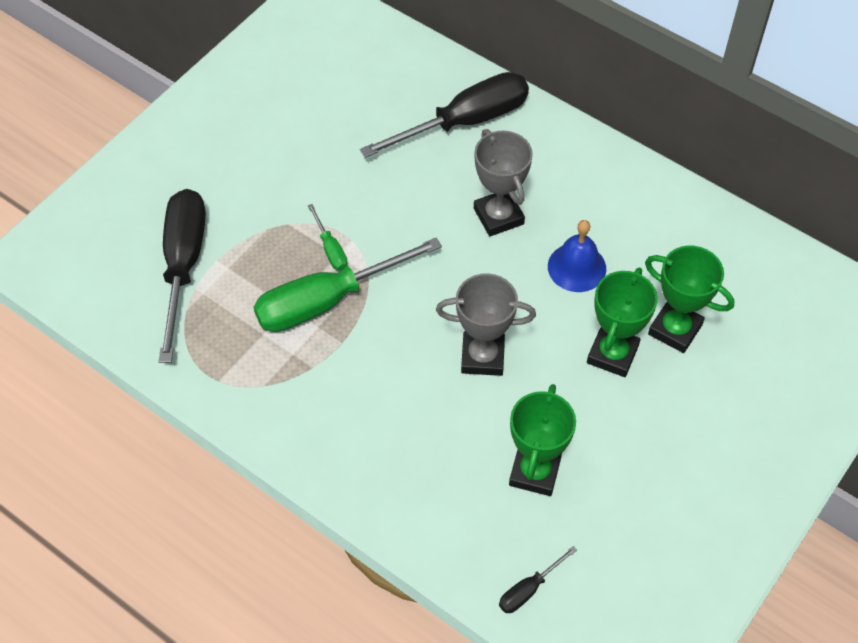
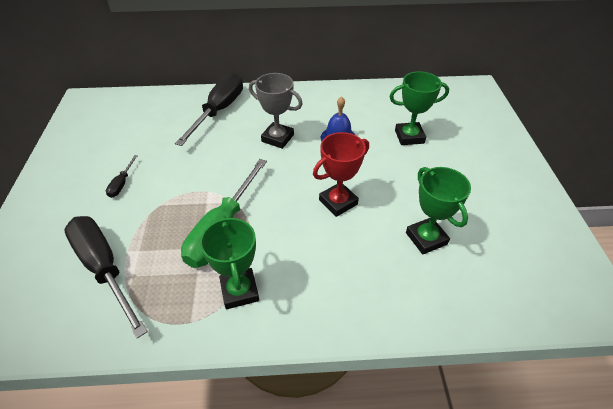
camera: 40 degrees left, 10 degrees down
(330, 248) = (199, 202): green screwdriver -> none
(482, 357) = (338, 202): grey trophy -> red trophy
(529, 589) = (496, 301): black screwdriver -> black screwdriver (122, 184)
(612, 354) = (396, 162): green trophy -> green trophy (239, 291)

